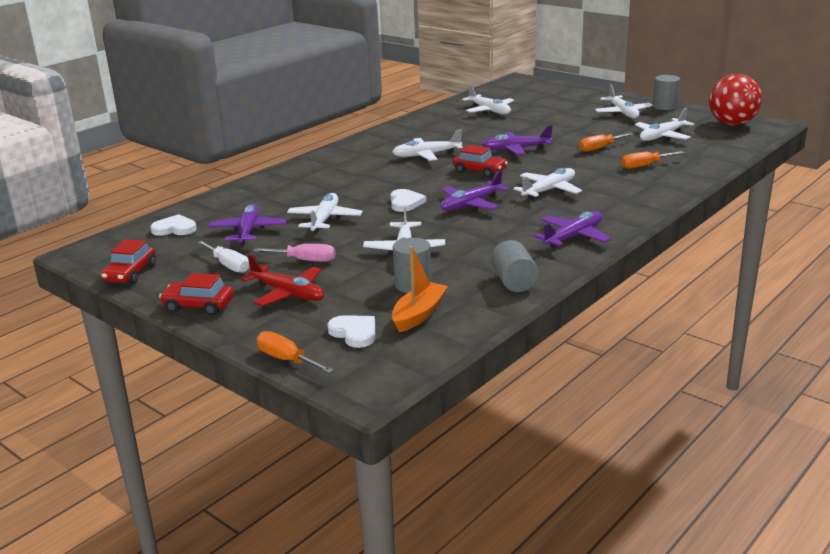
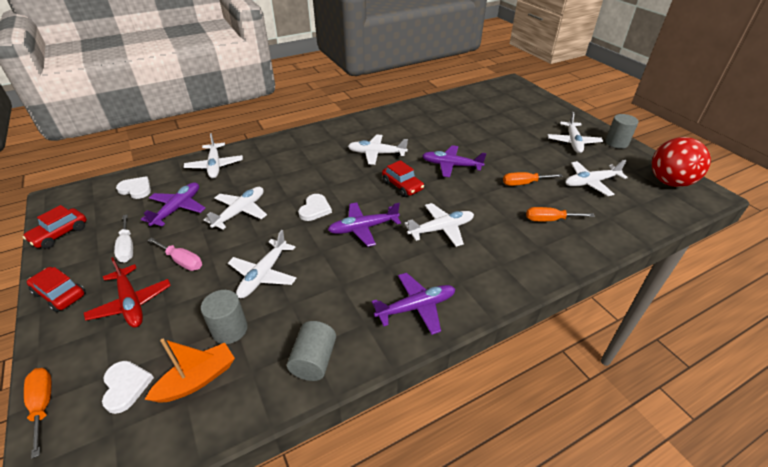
camera: 20 degrees right, 15 degrees up
(489, 111) = (463, 113): white plane -> white plane (215, 166)

